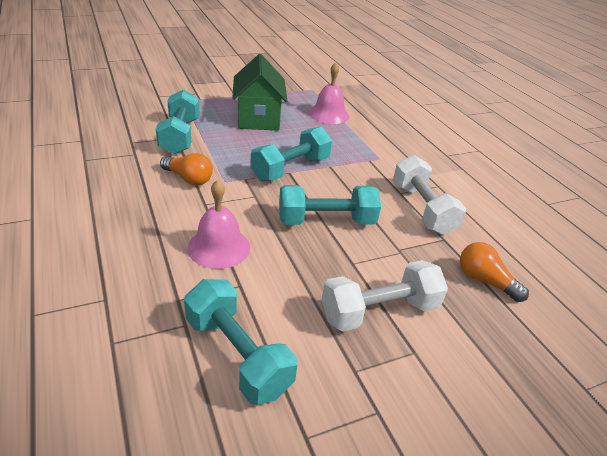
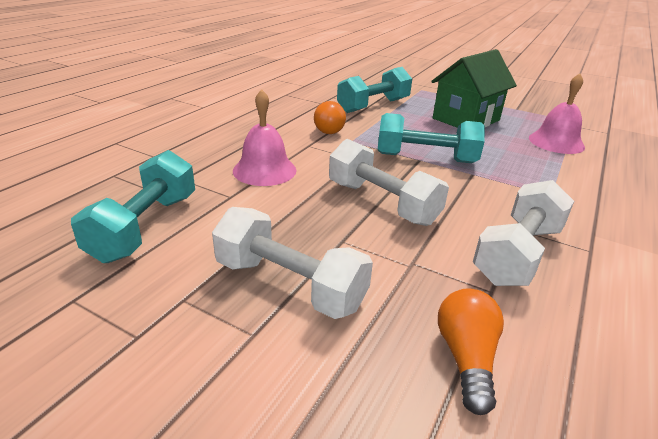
camera: 55 degrees right, 5 degrees down
(326, 221) = (382, 203): turquoise dumbbell -> white dumbbell

